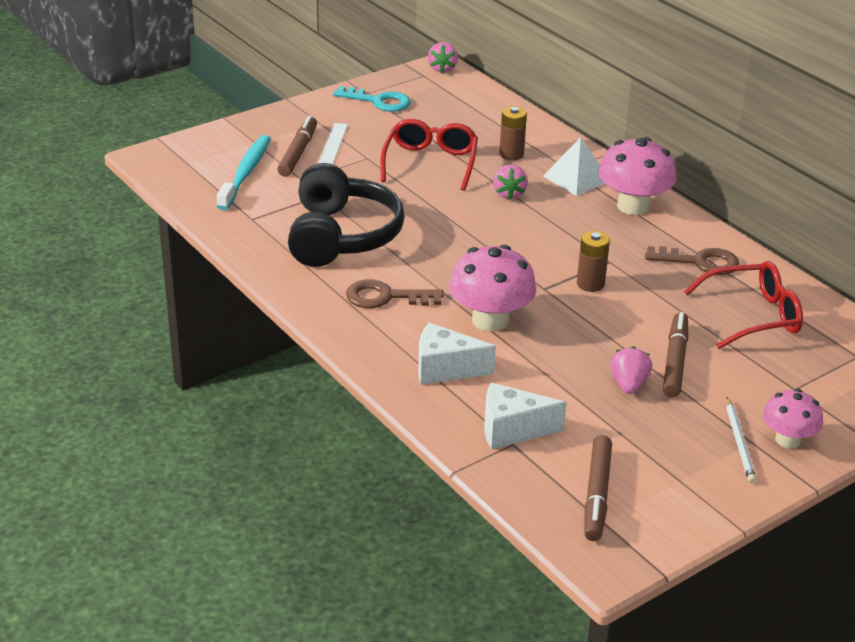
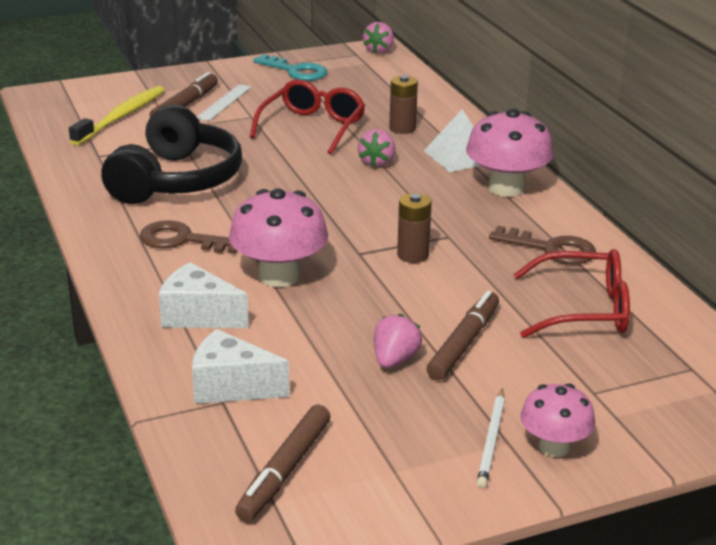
camera: 15 degrees right, 5 degrees down
(246, 173) = (121, 117): turquoise toothbrush -> yellow toothbrush

